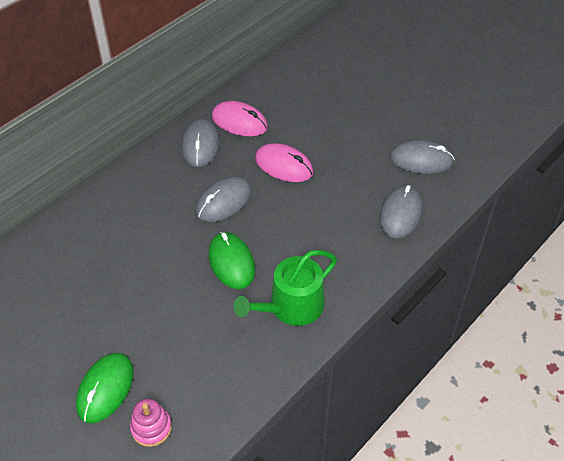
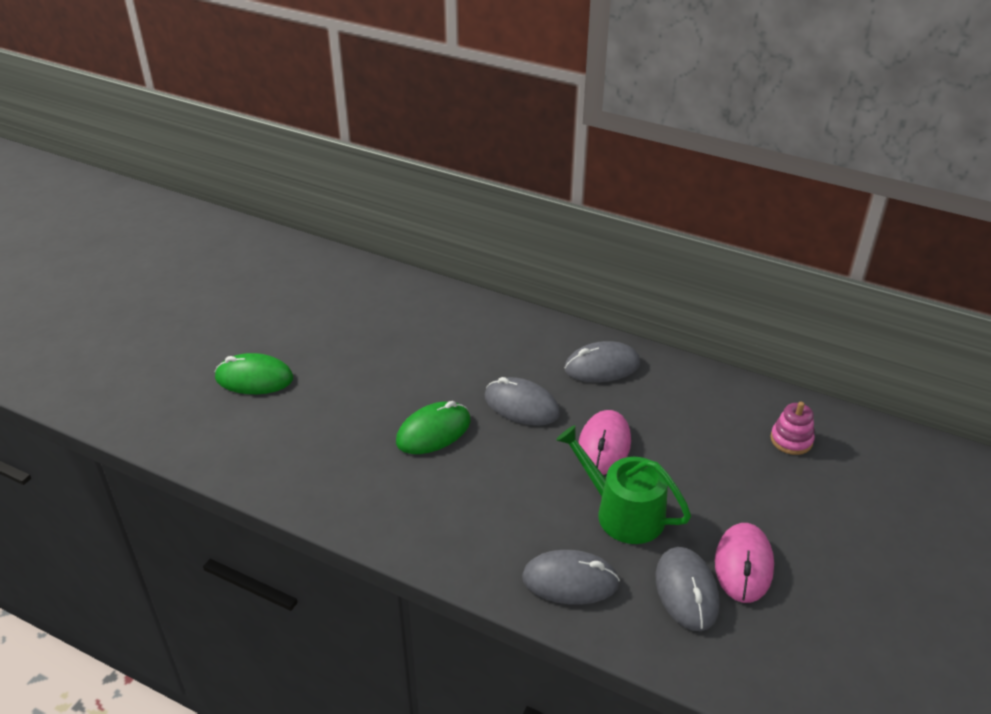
camera: 75 degrees right, 10 degrees down
(151, 428) = (215, 420): pink stacking toy -> pink stacking toy (791, 440)
(239, 122) = (659, 390): pink mouse -> pink mouse (743, 565)
(291, 307) = (383, 495): green watering can -> green watering can (622, 512)

